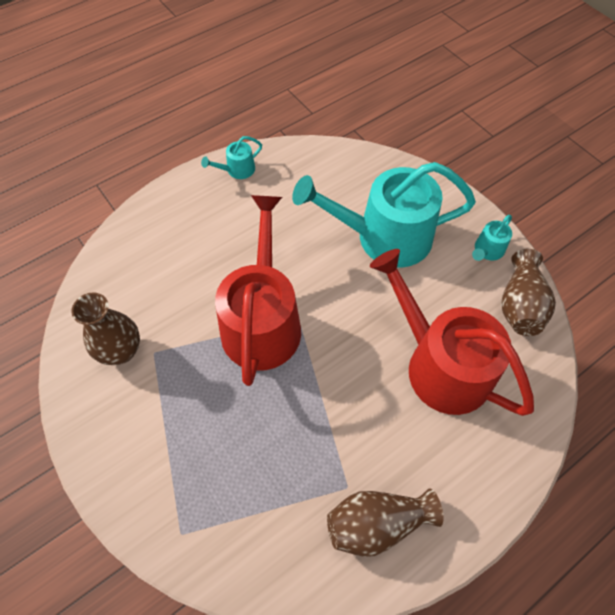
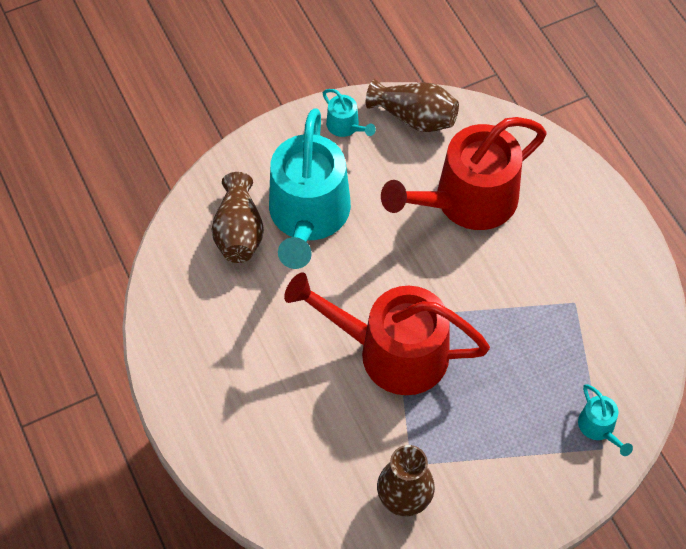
camera: 80 degrees left, 0 degrees up
(237, 170) = (172, 353): turquoise watering can -> turquoise watering can (599, 427)
(377, 523) = (608, 285): brown vase -> brown vase (239, 232)

